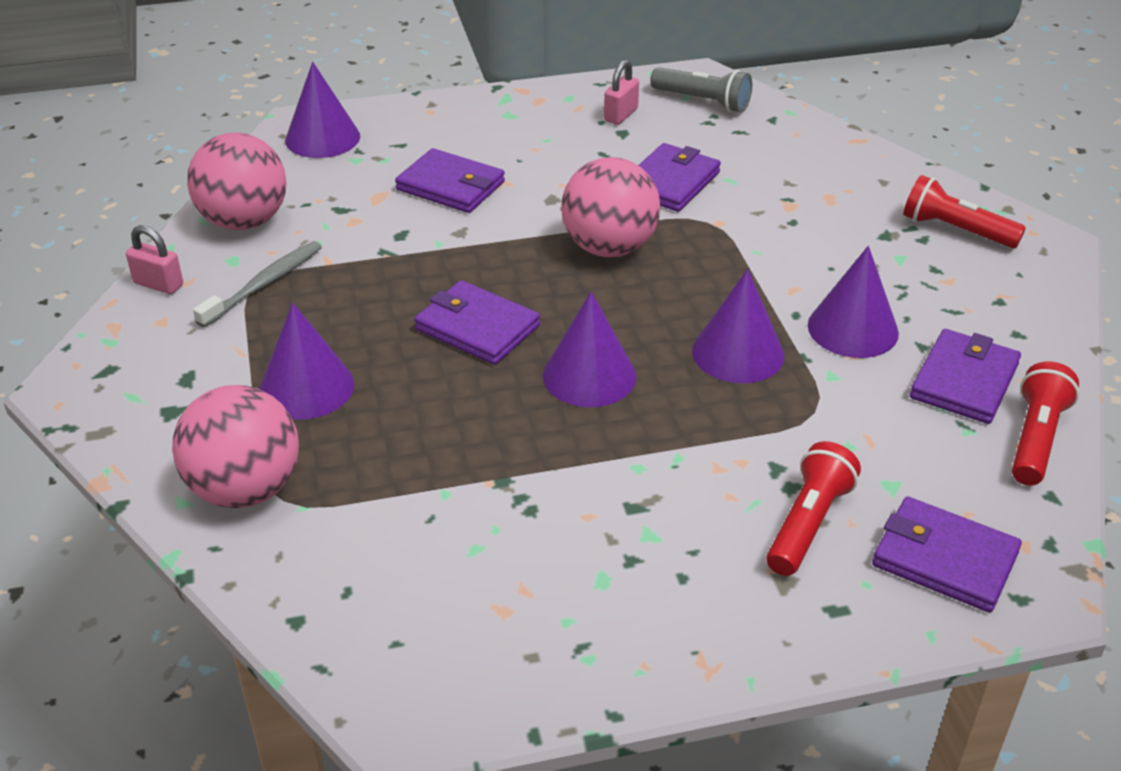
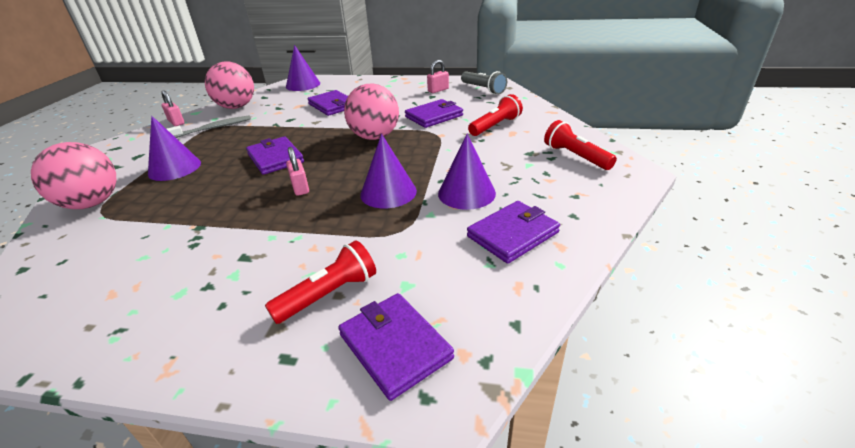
camera: 25 degrees right, 5 degrees down
(589, 375) = (300, 188): purple cone -> pink padlock
(1035, 439) = (534, 281): red flashlight -> red flashlight (495, 126)

